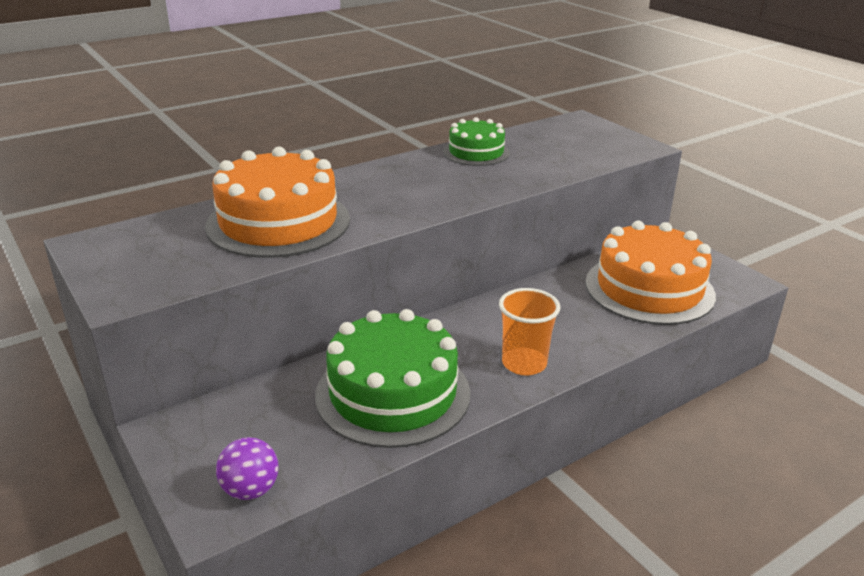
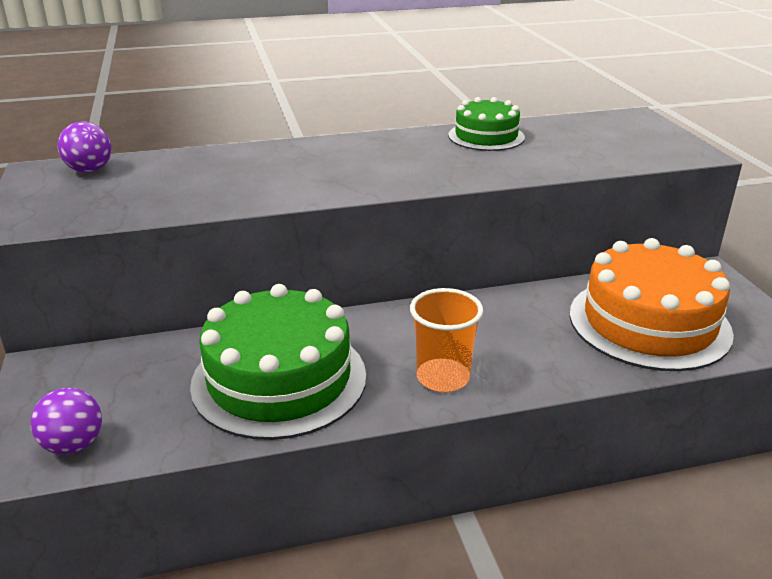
camera: 20 degrees right, 0 degrees up
(140, 235) = (90, 170): none -> purple ball
(278, 222) = (224, 177): orange cake -> none

